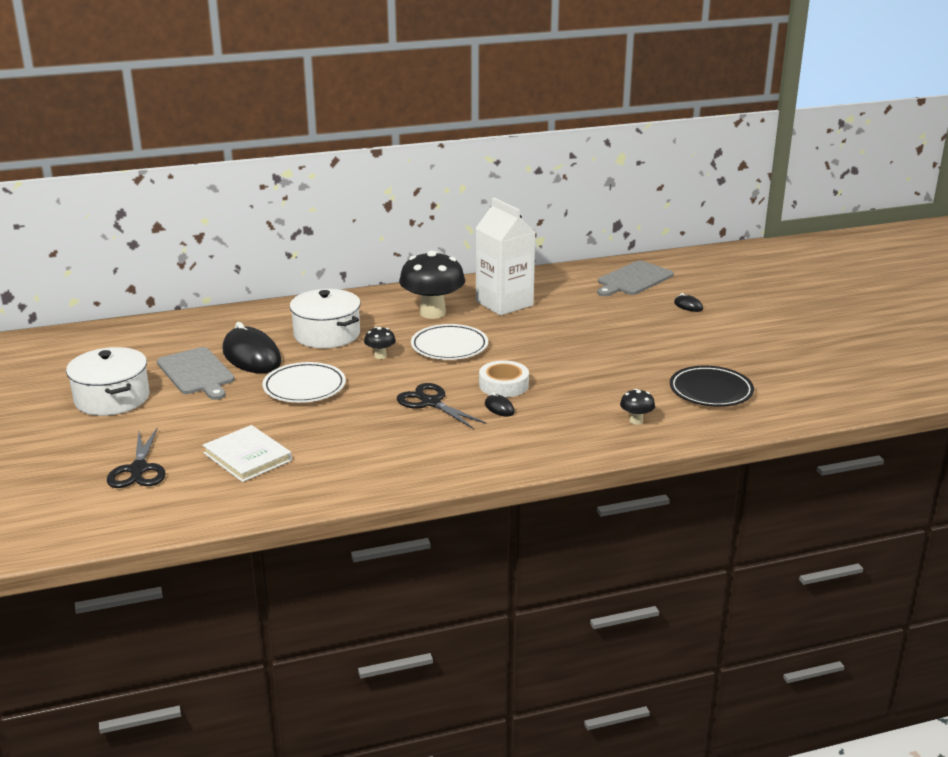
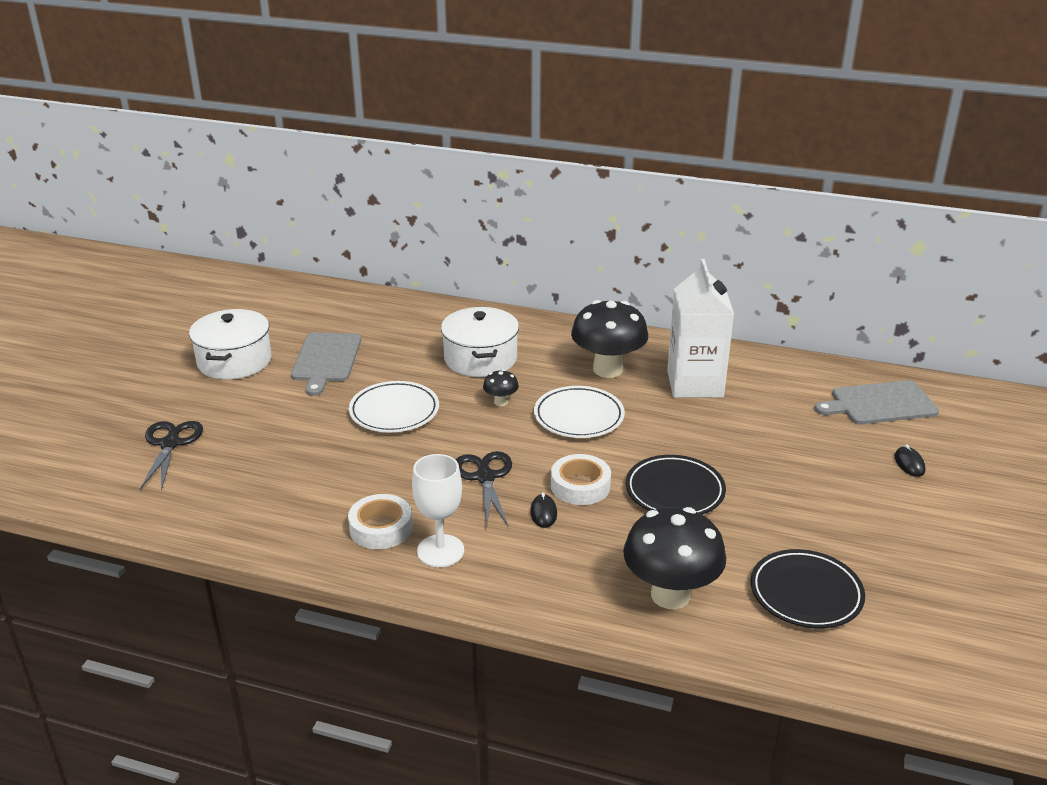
camera: 35 degrees right, 5 degrees up
(138, 469) = (170, 444): black scissors -> black scissors turned 150 degrees clockwise
(247, 457) = (262, 469): white book -> none
(251, 356) = (389, 359): black mouse -> none
(395, 457) = (381, 528): none -> white tape
(457, 454) = (440, 551): none -> white goblet
(568, 367) = (674, 491): none -> black plate
(636, 421) = (670, 595): black mushroom -> black mushroom, size x2.23

